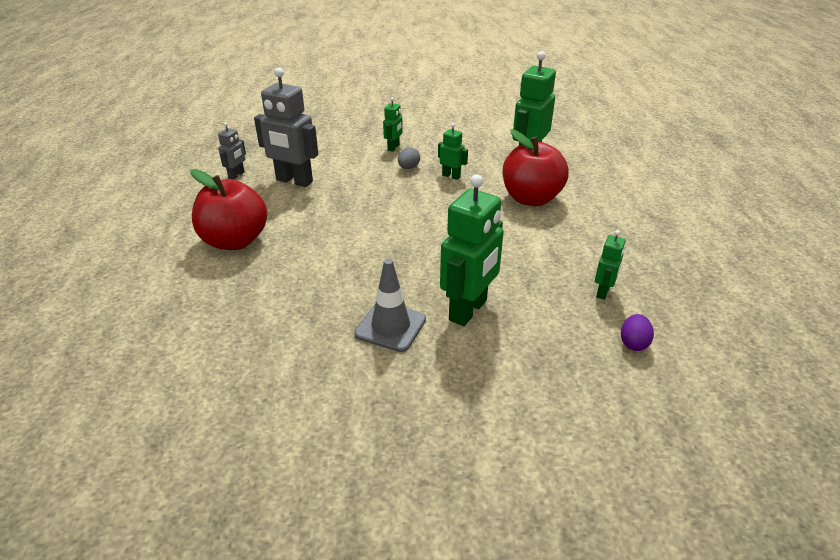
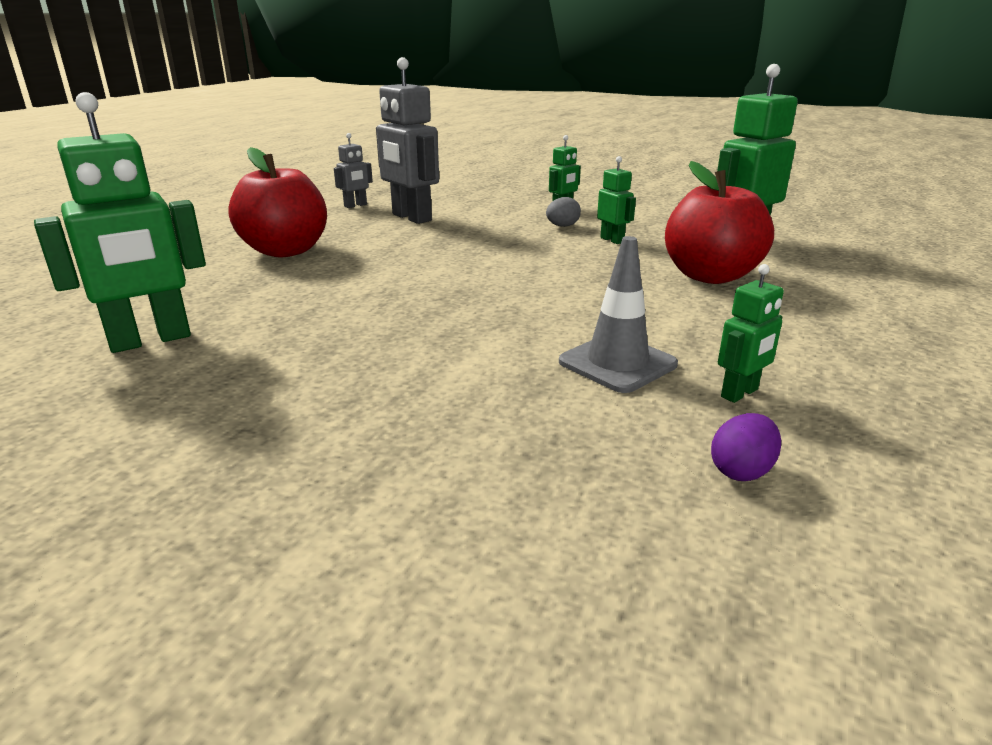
camera: 25 degrees right, 10 degrees down
(390, 326) = (364, 358): grey traffic cone -> grey traffic cone (617, 363)
(468, 310) = (492, 366): green robot -> green robot (150, 340)

